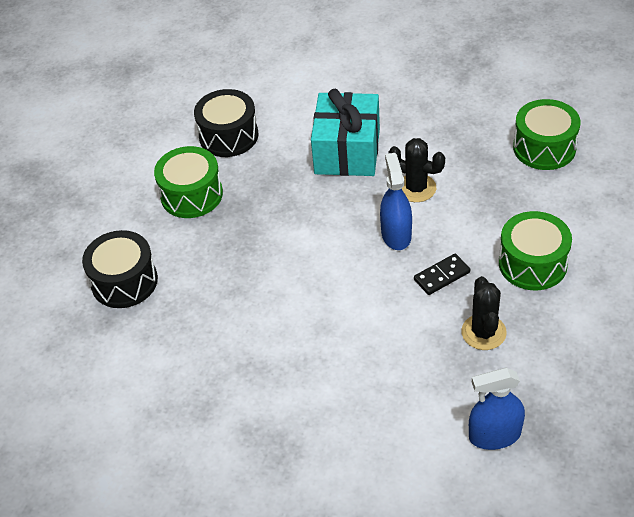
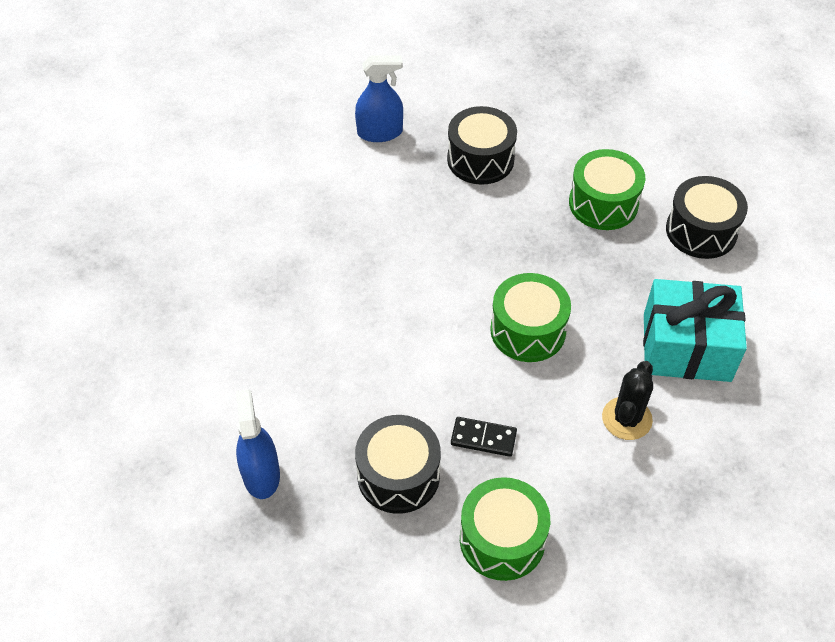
camera: 85 degrees right, 5 degrees up
(396, 234) = (548, 394): blue spray bottle -> blue spray bottle (380, 132)
(442, 276) = (483, 438): black domino -> black domino turned 45 degrees counterclockwise
(483, 332) = (398, 475): black cactus -> black drum
(544, 148) = (716, 579): green drum -> green drum (528, 330)

